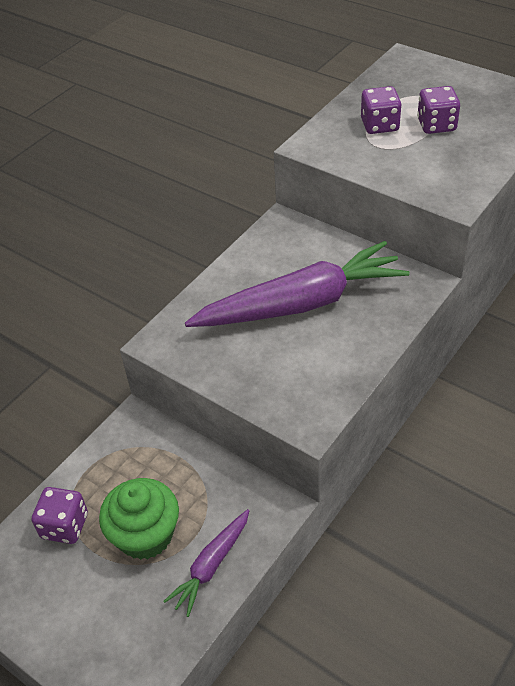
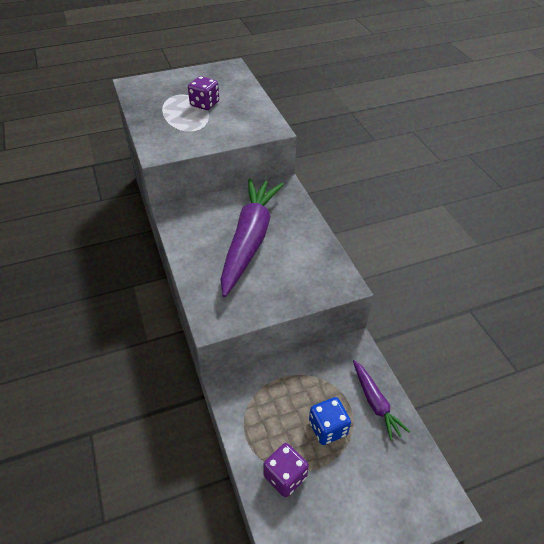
camera: 60 degrees left, 0 degrees up
(145, 535) = (328, 428): green cupcake -> blue dice
(379, 125) = (177, 120): purple dice -> none

